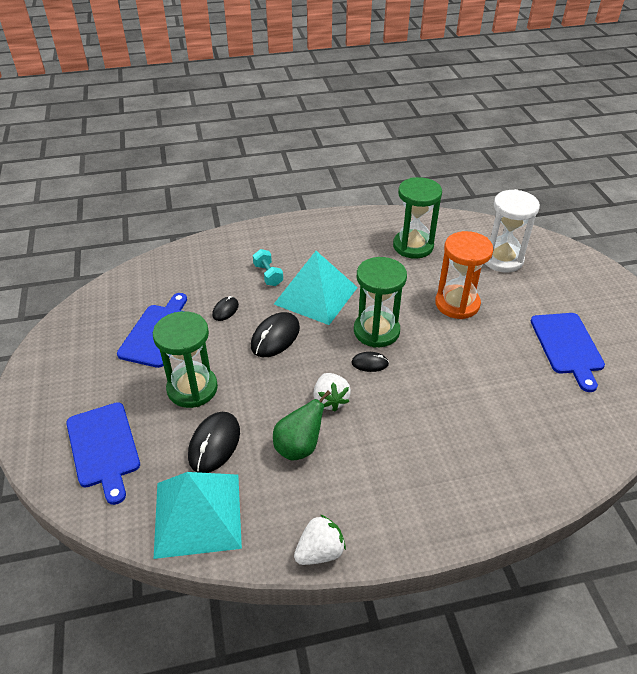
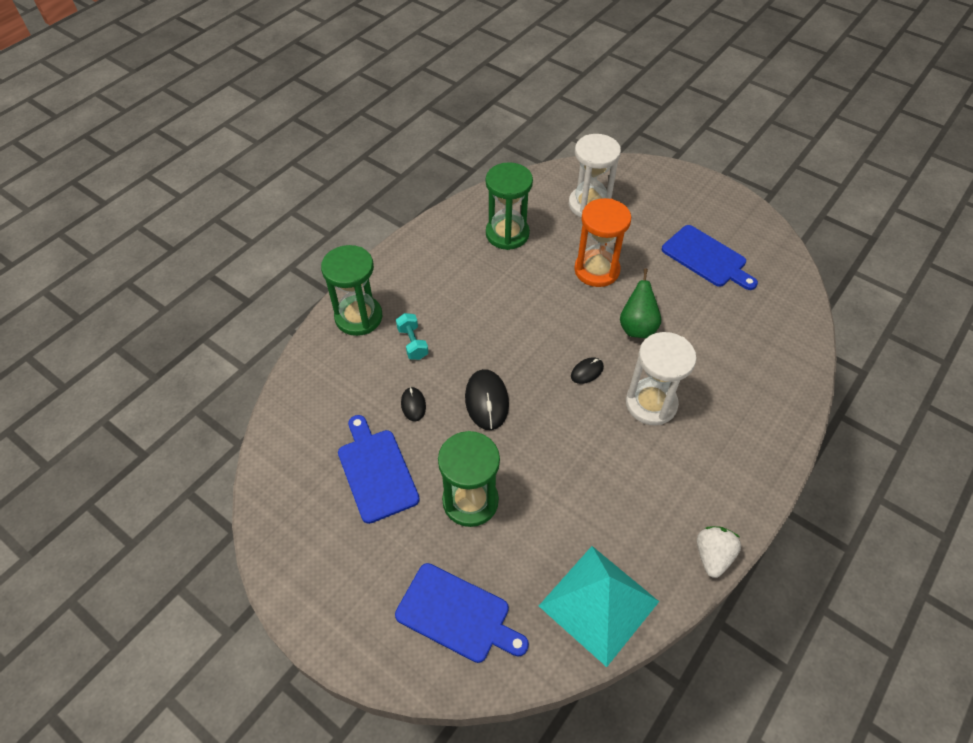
camera: 40 degrees left, 10 degrees up
(214, 444) = (545, 535): black mouse -> none
(268, 275) = (412, 343): turquoise dumbbell -> turquoise dumbbell turned 45 degrees clockwise
(299, 447) = (611, 485): green pear -> green pear (637, 327)
(315, 295) = (477, 336): turquoise pyramid -> none
(330, 400) = (592, 427): white strawberry -> none
(376, 331) = (562, 338): green hourglass -> green hourglass (358, 317)
(395, 415) = (651, 403): none -> white hourglass

